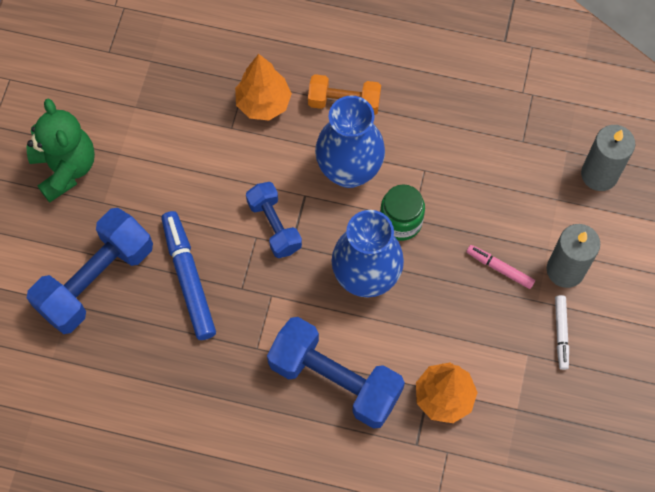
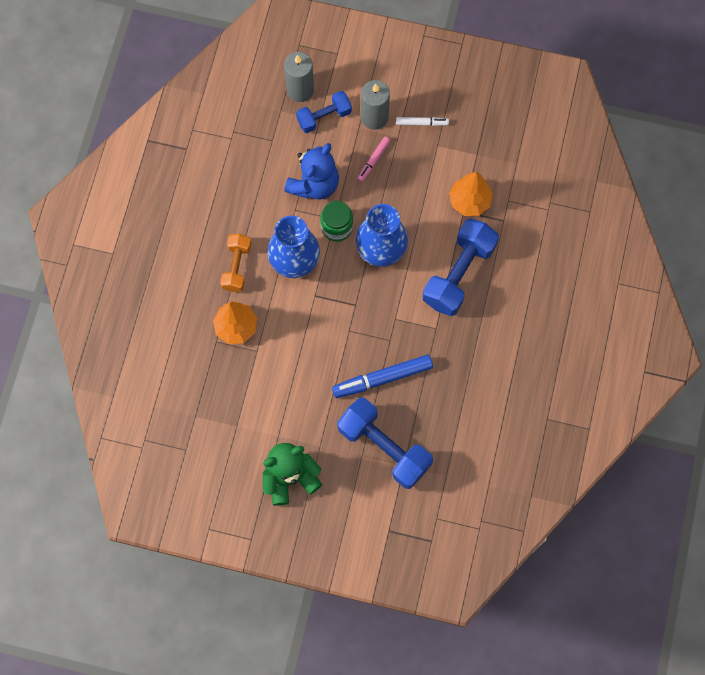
camera: 90 degrees left, 5 degrees up
(274, 226) = (340, 317): blue dumbbell -> blue dumbbell (324, 117)
(461, 193) = (314, 184): none -> blue teddy bear

